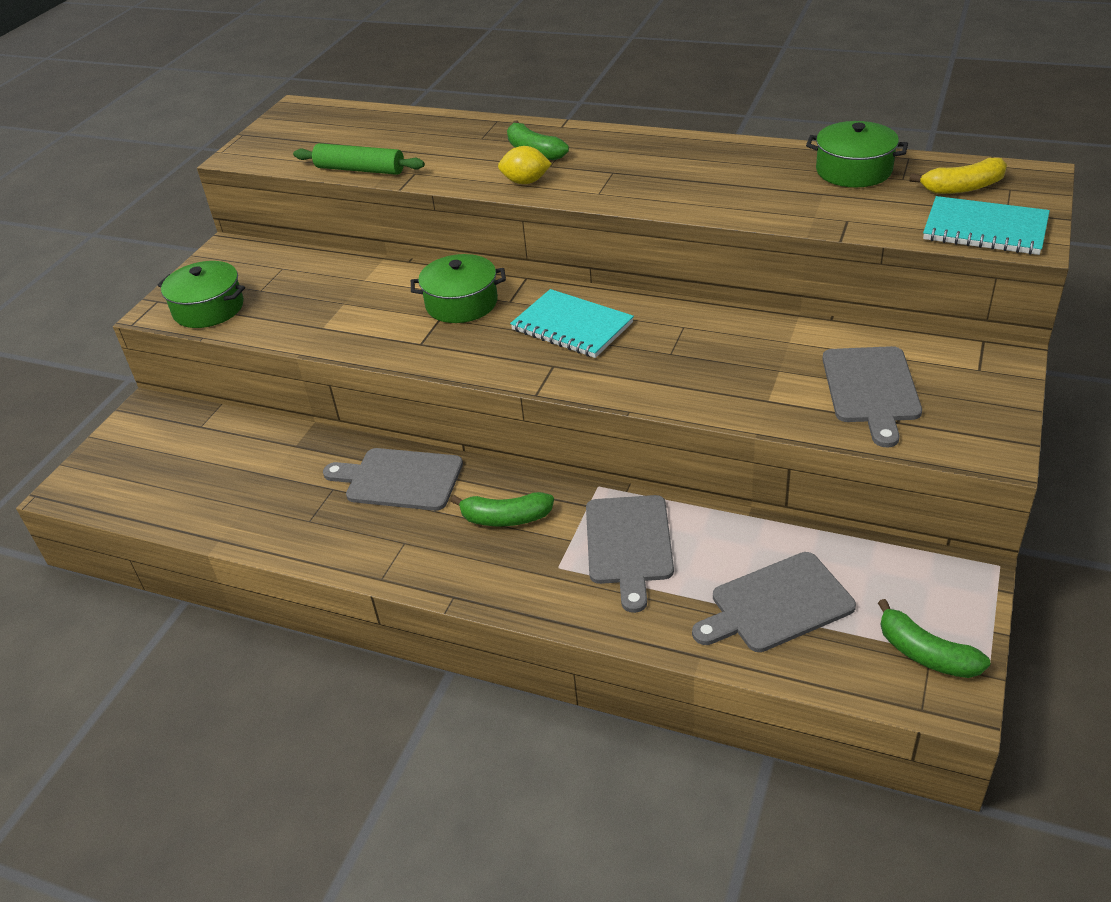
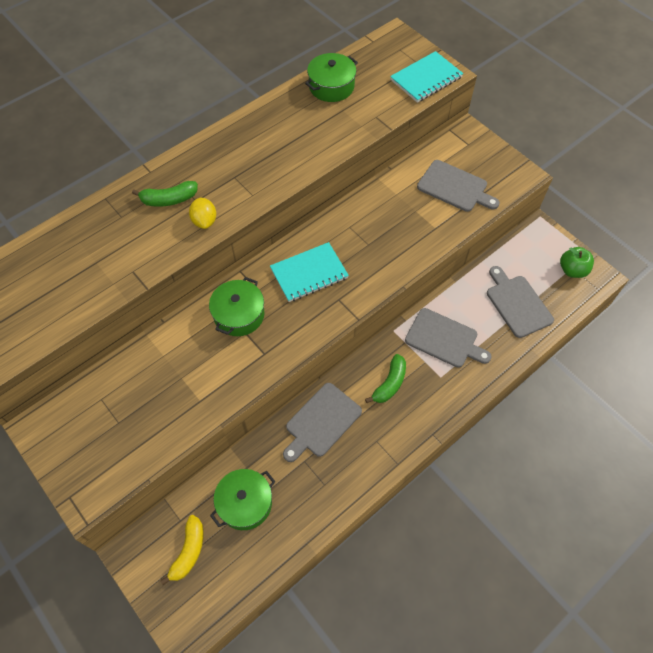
camera: 65 degrees left, 20 degrees up
(208, 308) = (113, 464): green pot -> green pot (245, 503)
(360, 169) = (94, 299): green rolling pin -> none
(526, 182) = (204, 221): yellow lemon -> yellow lemon turned 45 degrees counterclockwise
(776, 604) = (517, 304): grey cutting board -> grey cutting board turned 150 degrees clockwise
(925, 654) = (572, 270): green banana -> green apple
(962, 188) = (384, 62): yellow banana -> yellow banana (189, 551)

